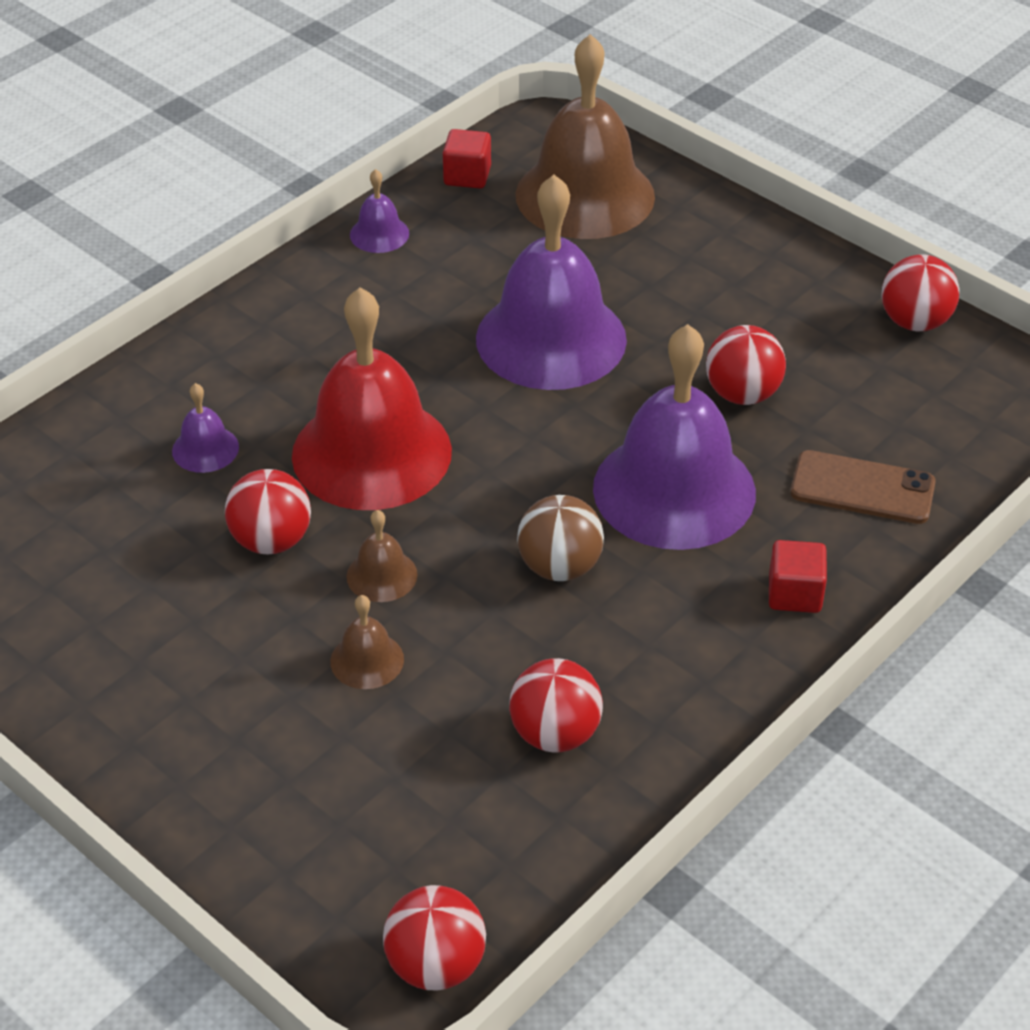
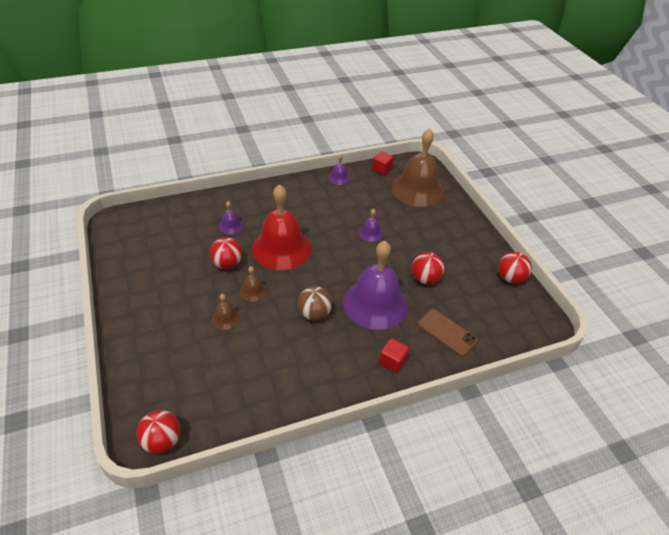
camera: 25 degrees right, 0 degrees up
(551, 338) = (370, 233): purple bell -> purple bell, size x0.42
(555, 734) = (267, 374): red ball -> none

